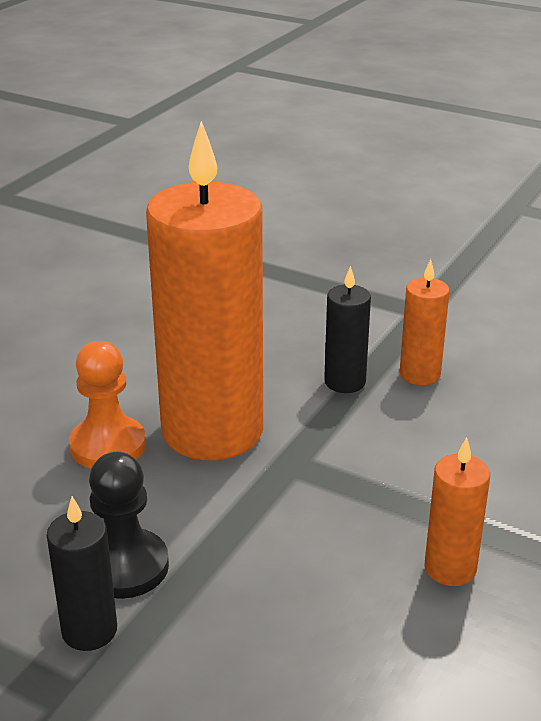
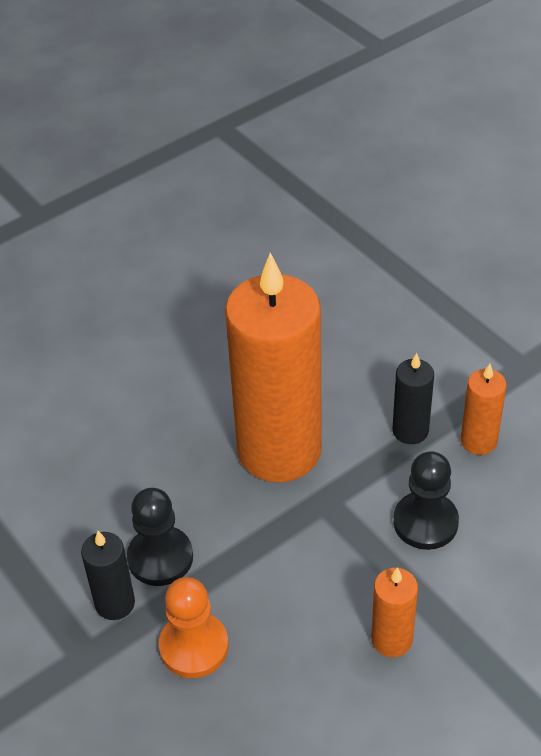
camera: 25 degrees right, 15 degrees up
(108, 446) = (194, 441): orange pawn -> orange pawn (194, 647)
(413, 453) = (425, 522): none -> black pawn

